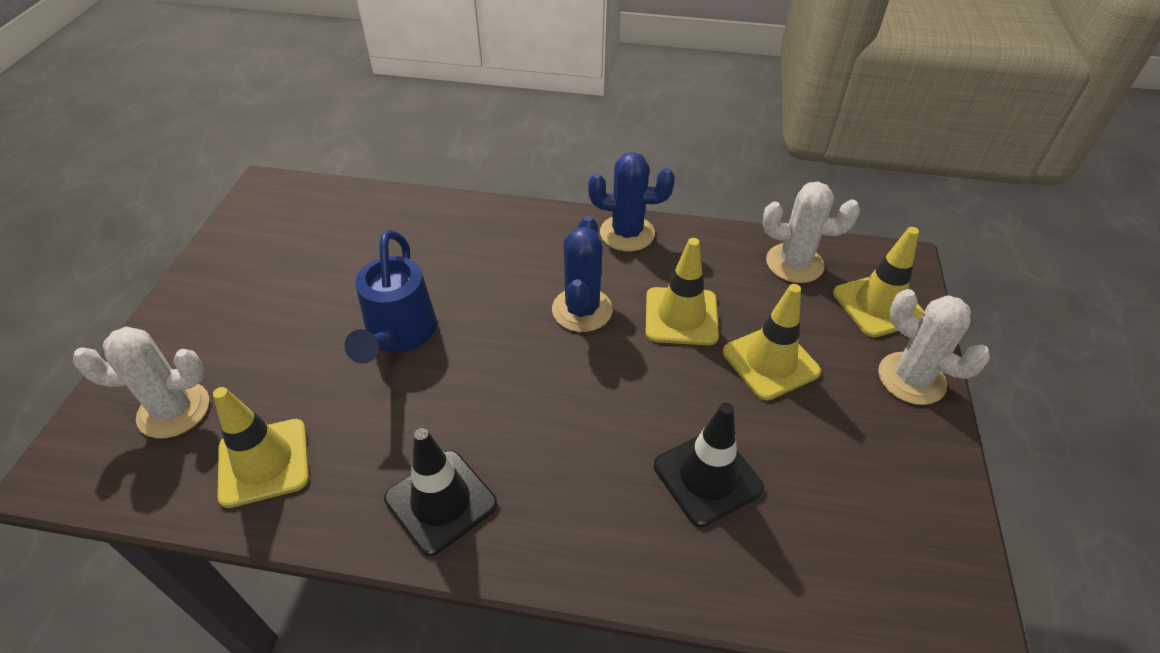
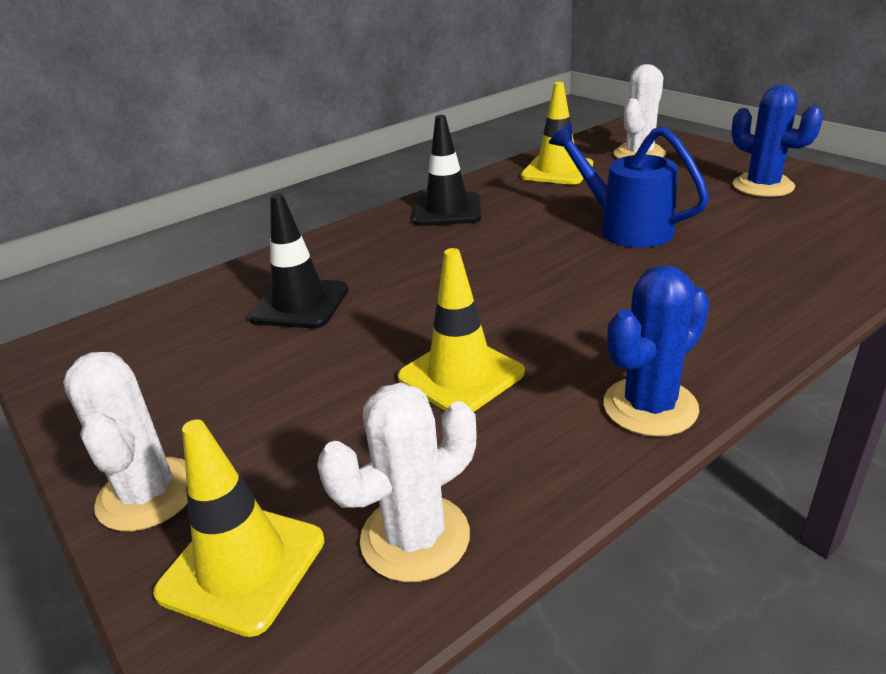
camera: 135 degrees right, 15 degrees down
(582, 310) = (549, 319): blue cactus -> blue cactus (763, 186)
(770, 362) = (326, 400): yellow traffic cone -> none
(911, 378) = (148, 494): white cactus -> white cactus turned 75 degrees clockwise

